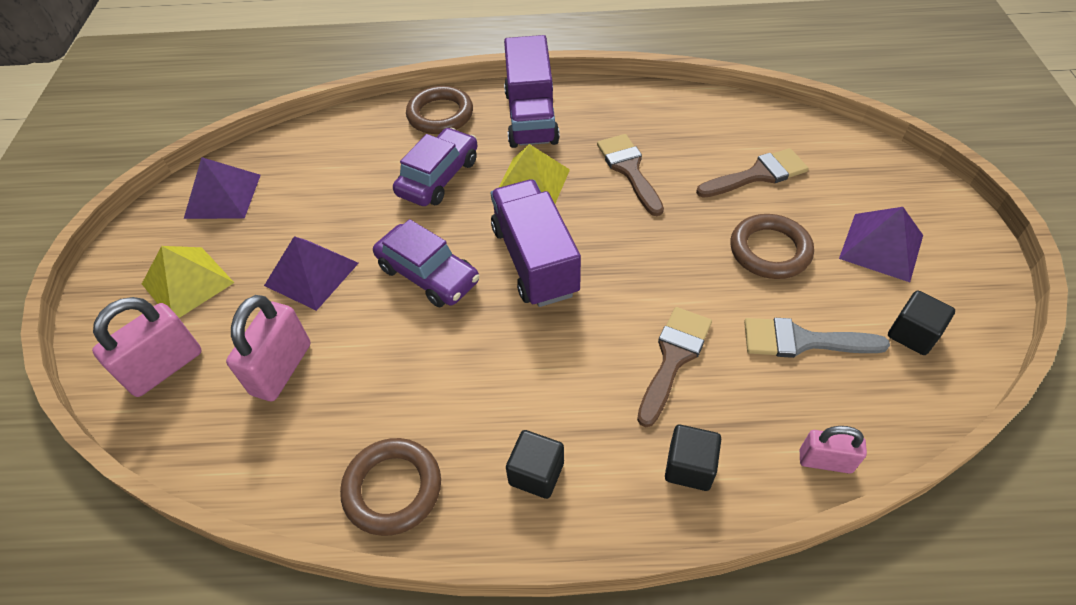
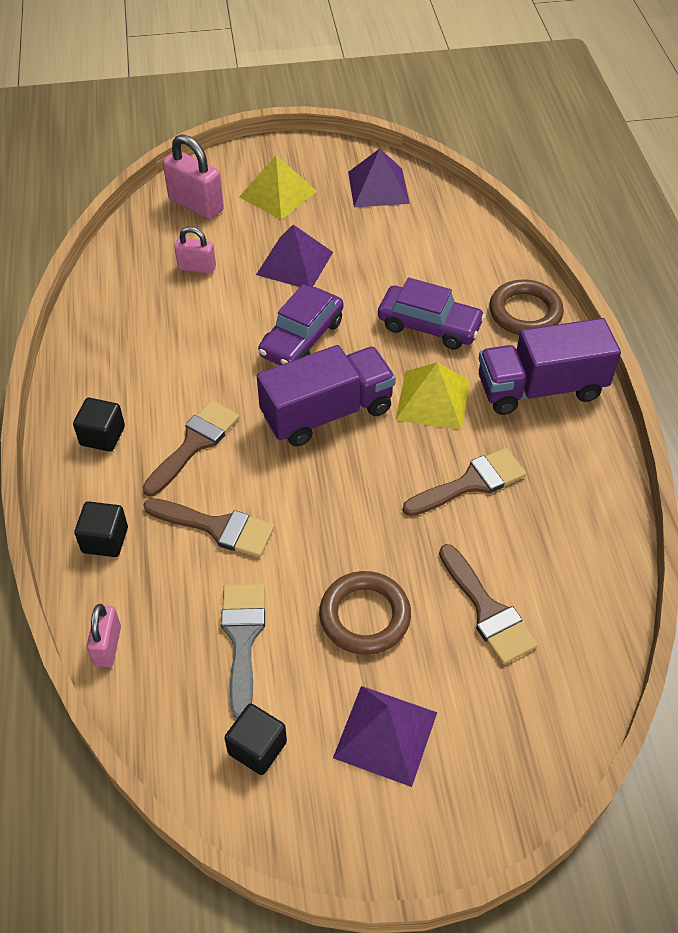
camera: 80 degrees right, 0 degrees up
(281, 369) = (197, 268): pink padlock -> pink padlock, size x0.61
(393, 489) = (93, 352): brown ring -> none
(561, 377) = (194, 444): none -> brown brush

